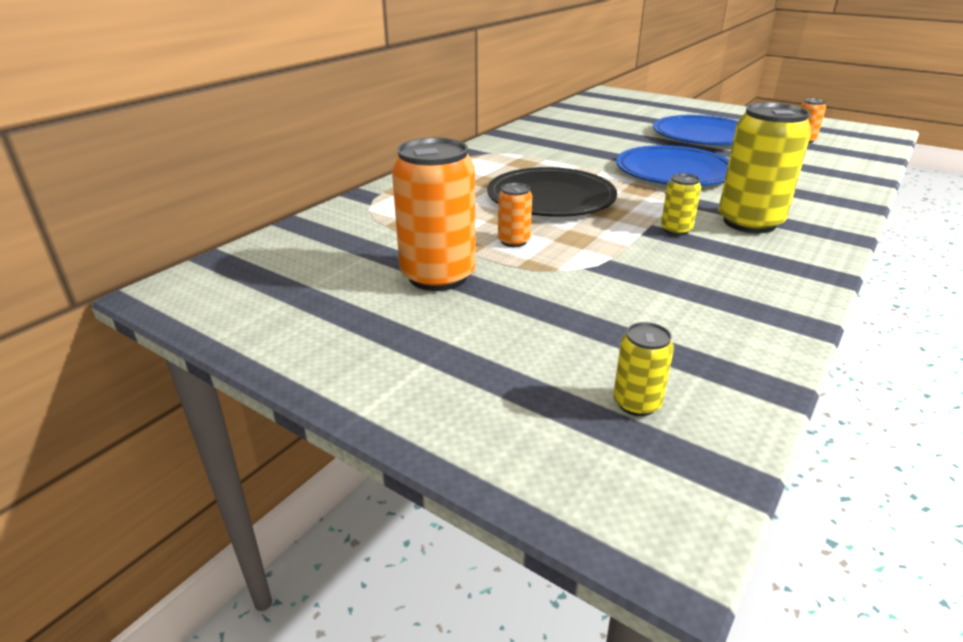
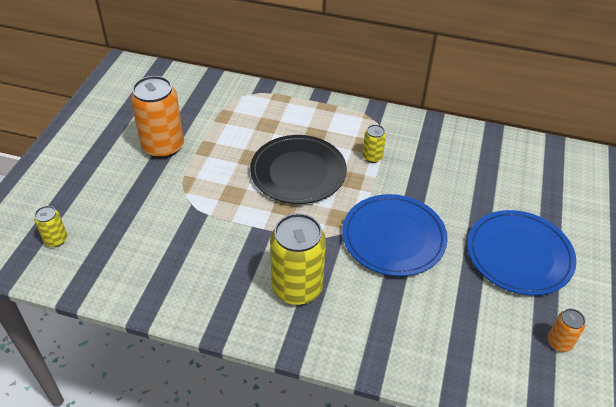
camera: 70 degrees right, 15 degrees up
(513, 241) = (218, 167): orange can -> none
(676, 230) = (265, 244): yellow can -> yellow can (372, 157)

